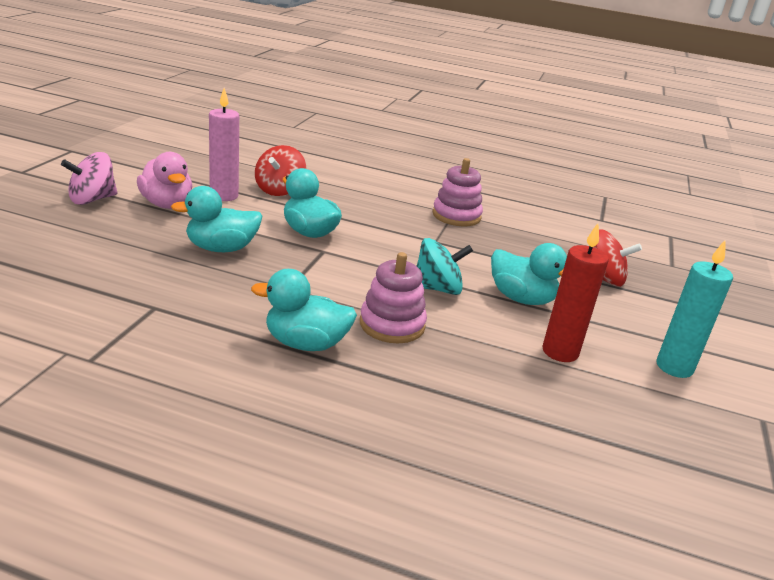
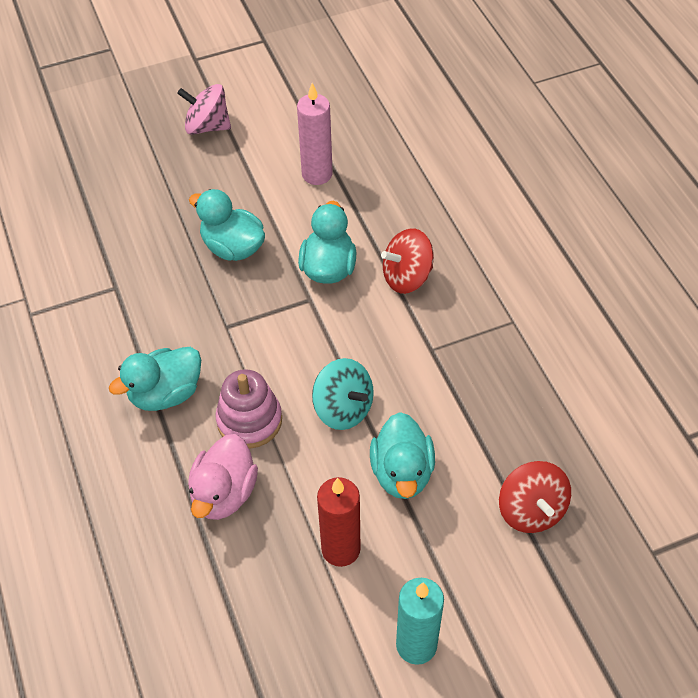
camera: 55 degrees right, 25 degrees up
(167, 204) = (256, 162): pink duck -> pink duck (224, 493)
(279, 190) = (378, 190): red spinning top -> red spinning top (407, 277)
(305, 343) = (165, 393): turquoise duck -> turquoise duck turned 90 degrees counterclockwise
(456, 216) = (510, 327): pink stacking toy -> none

